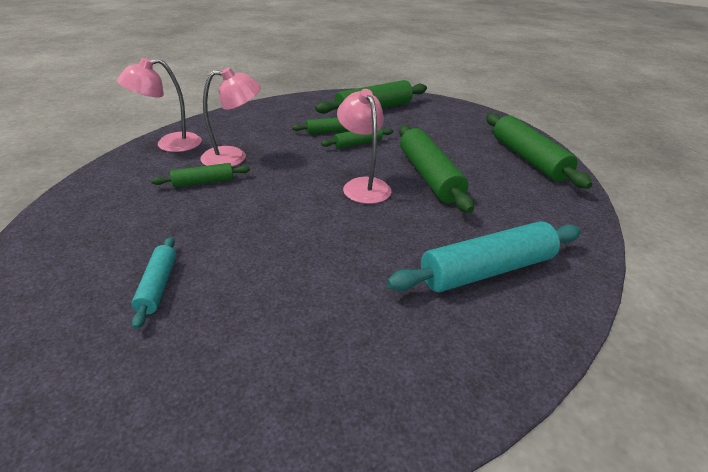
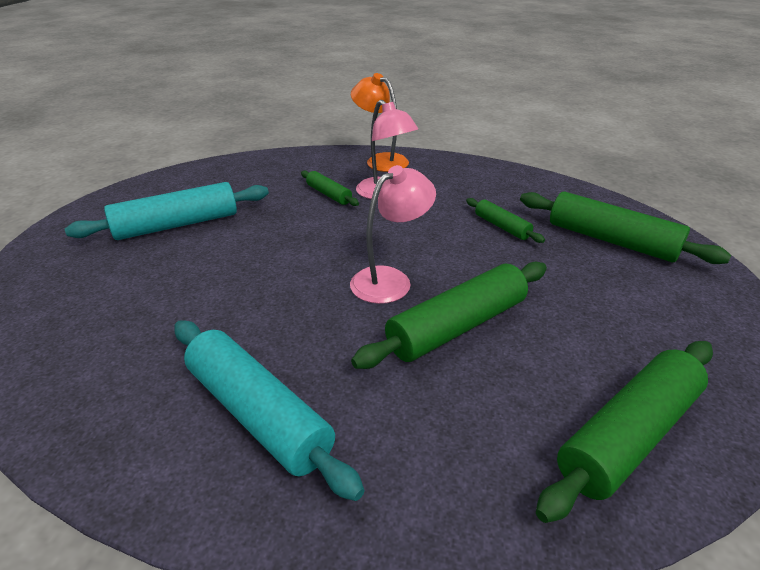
camera: 70 degrees right, 0 degrees up
(158, 286) = (177, 225): turquoise rolling pin -> turquoise rolling pin, size x1.90
(169, 144) = (380, 160): pink lamp -> orange lamp
(358, 143) = (491, 252): green rolling pin -> none

